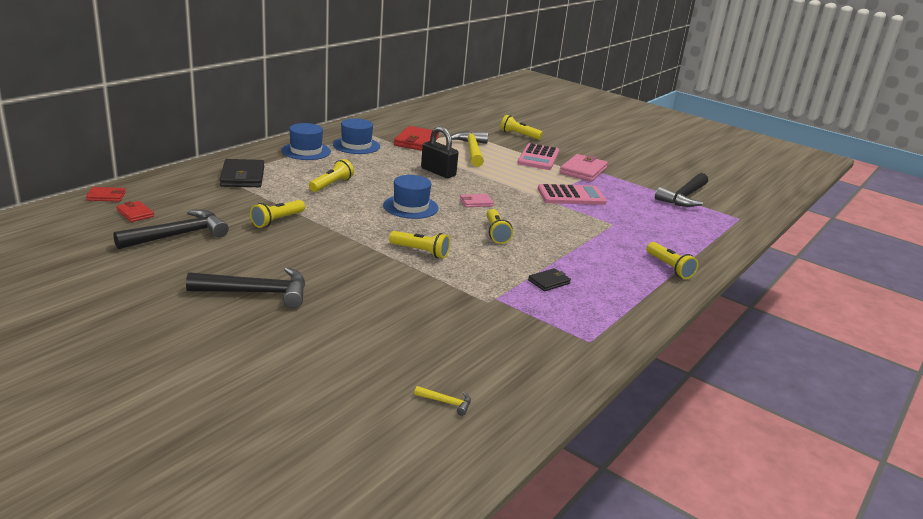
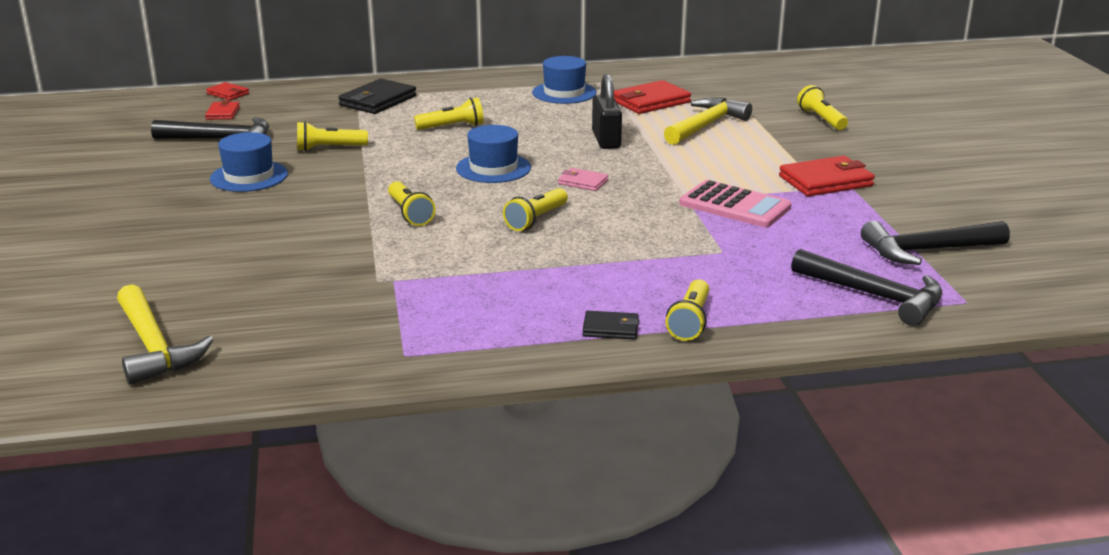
camera: 45 degrees right, 0 degrees up
(257, 293) = (188, 204): black hammer -> black hammer (874, 296)
(306, 151) = (494, 88): blue hat -> blue hat (249, 176)
(446, 402) = (154, 347): yellow hammer -> yellow hammer, size x2.38
(538, 157) = (789, 152): pink calculator -> none
(549, 282) = (490, 285): black wallet -> black wallet (611, 328)
(583, 171) = (826, 181): pink wallet -> red wallet

